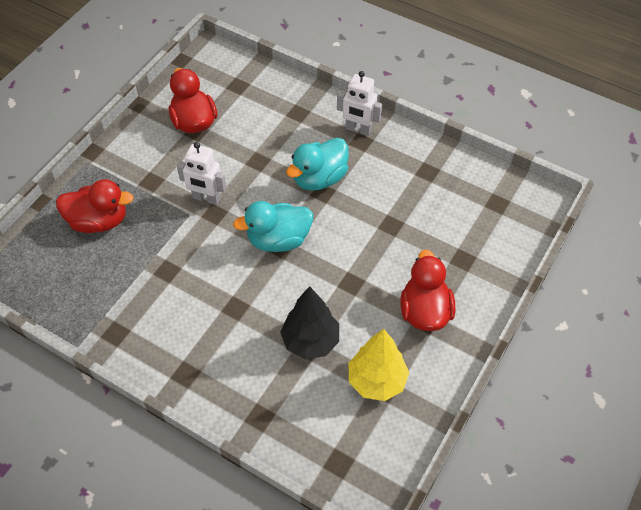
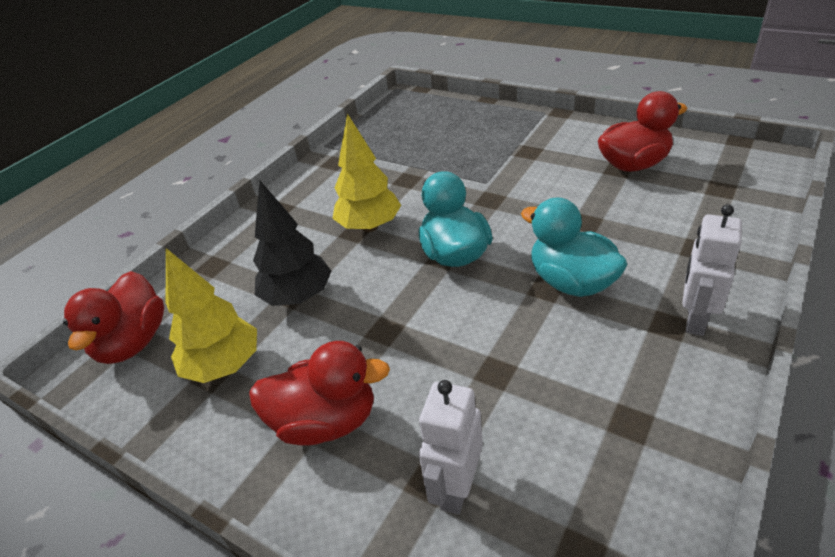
camera: 95 degrees right, 15 degrees down
(99, 221) = (468, 131): red duck -> red duck (133, 342)
(206, 198) = (512, 190): white robot -> white robot (456, 488)
(231, 297) = (370, 226): none -> yellow tree

